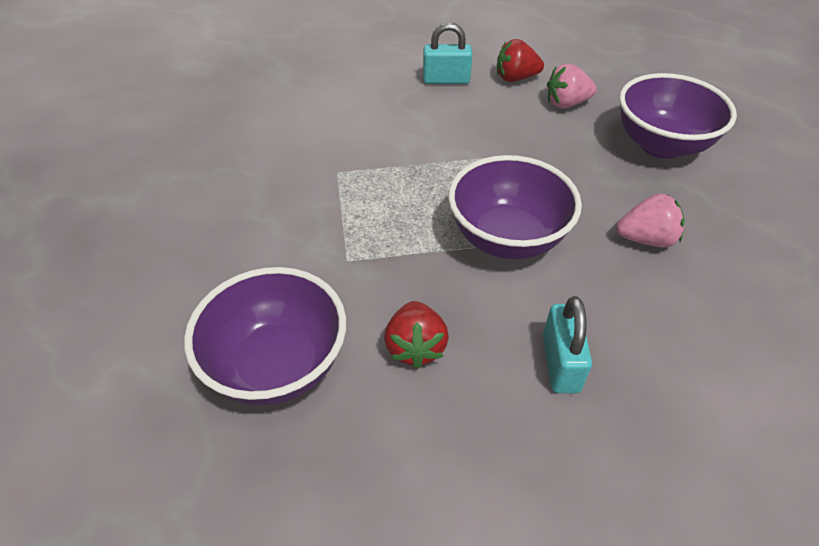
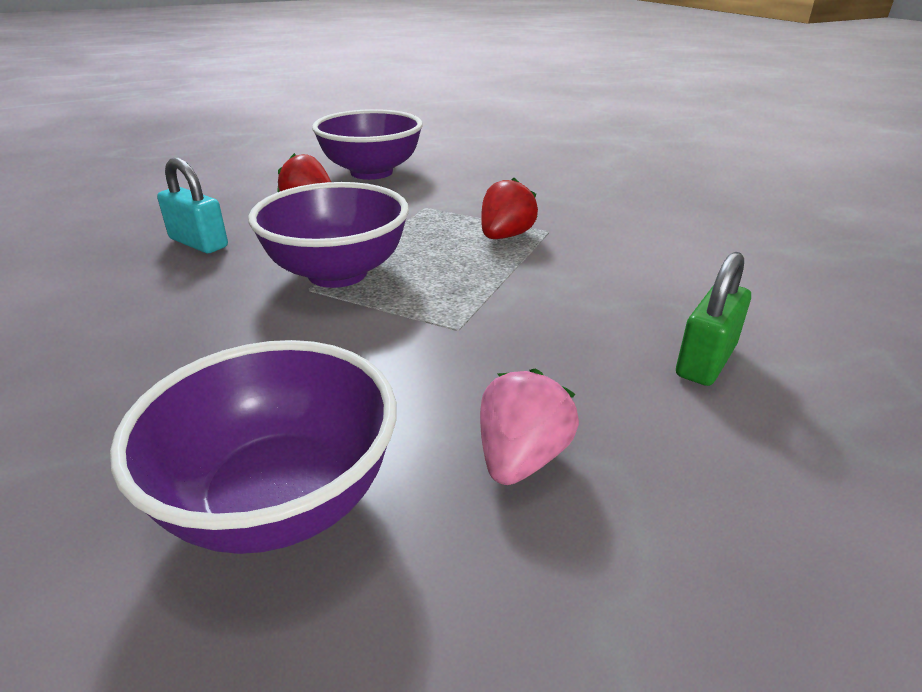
camera: 125 degrees right, 15 degrees down
(446, 80) = (705, 361): turquoise padlock -> green padlock
(515, 78) = (663, 441): red strawberry -> red strawberry (505, 236)
(646, 239) = (192, 350): pink strawberry -> none

